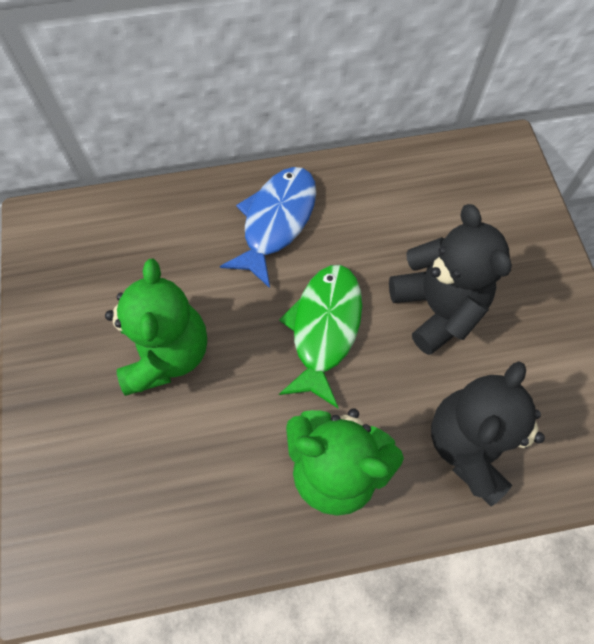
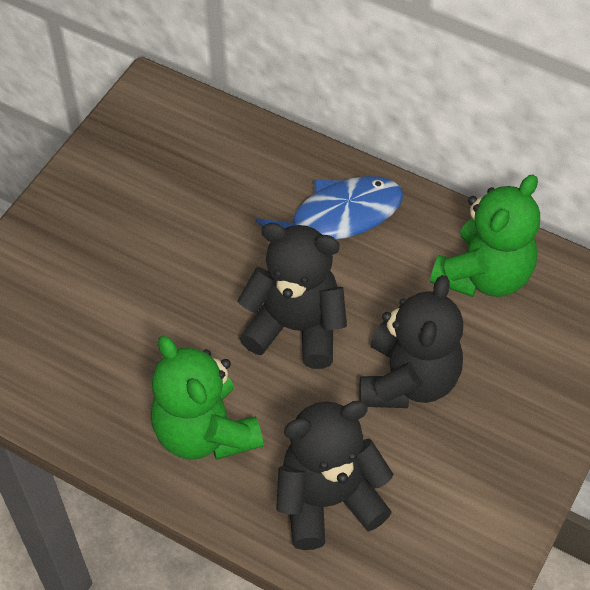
camera: 40 degrees right, 10 degrees down
(166, 354) = (155, 257): green teddy bear -> green teddy bear (484, 275)
(324, 329) = (296, 327): green fish -> black teddy bear

